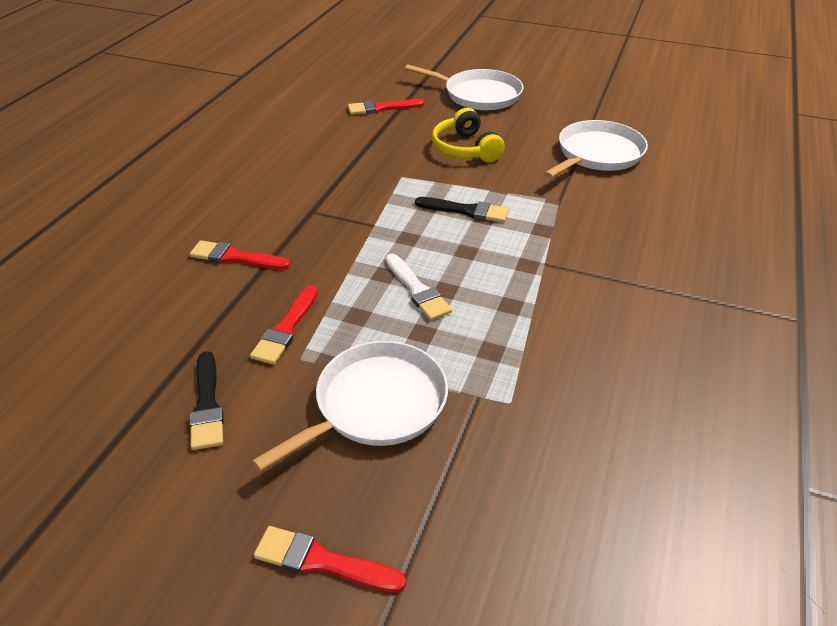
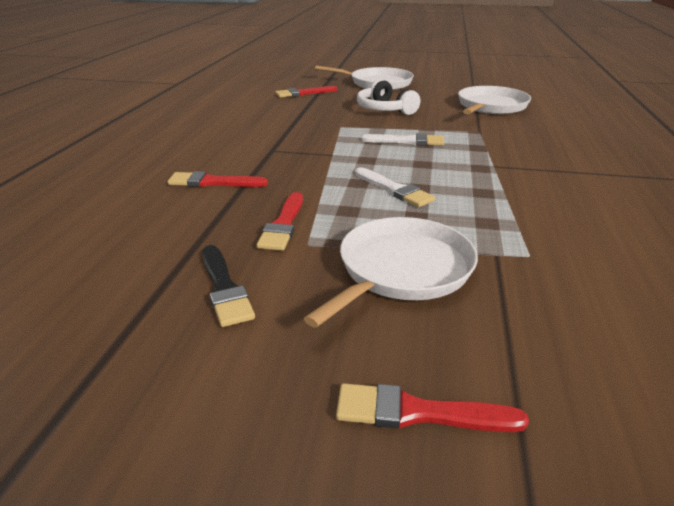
camera: 10 degrees left, 10 degrees down
(465, 149) = (385, 109): yellow headphones -> white headphones
(466, 211) = (407, 141): black brush -> white brush

